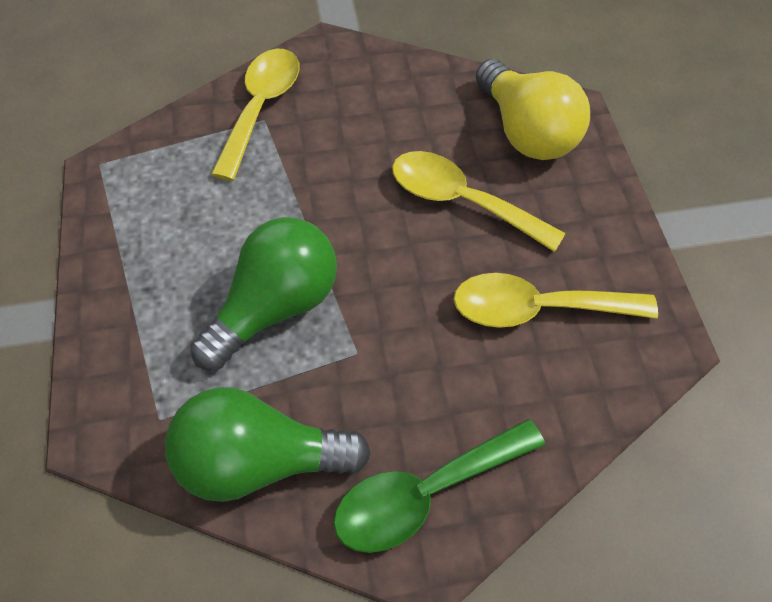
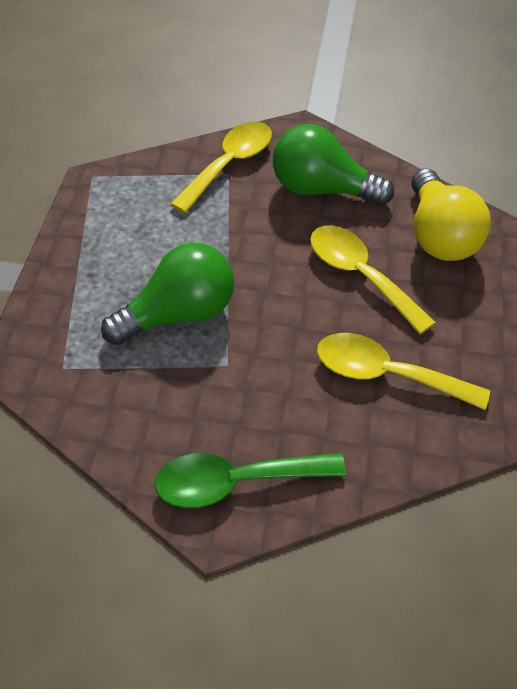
camera: 20 degrees right, 5 degrees down
(260, 461) = (122, 419): green light bulb -> green light bulb (322, 189)

